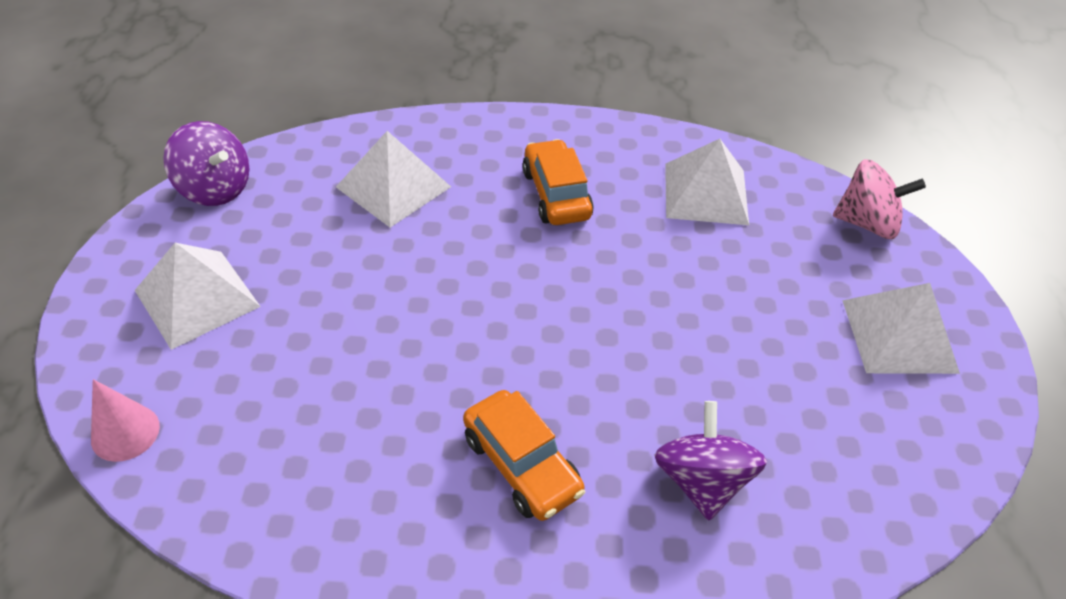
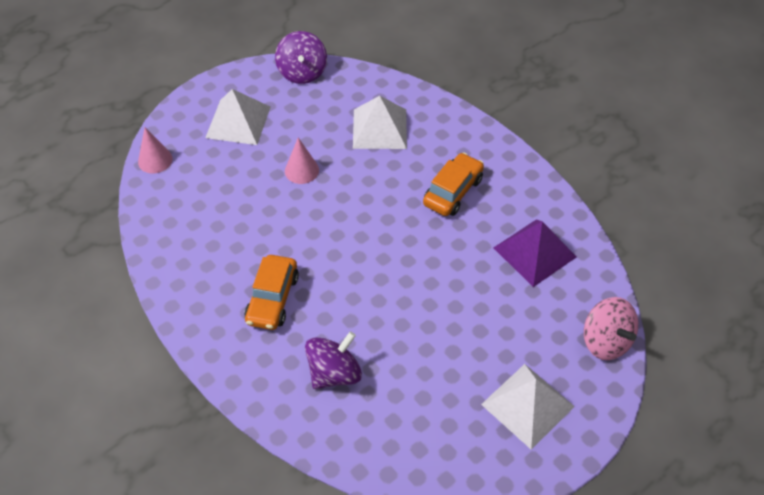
camera: 50 degrees right, 5 degrees up
(359, 293) = (301, 170): none -> pink cone
(705, 193) = (534, 252): white pyramid -> purple pyramid

